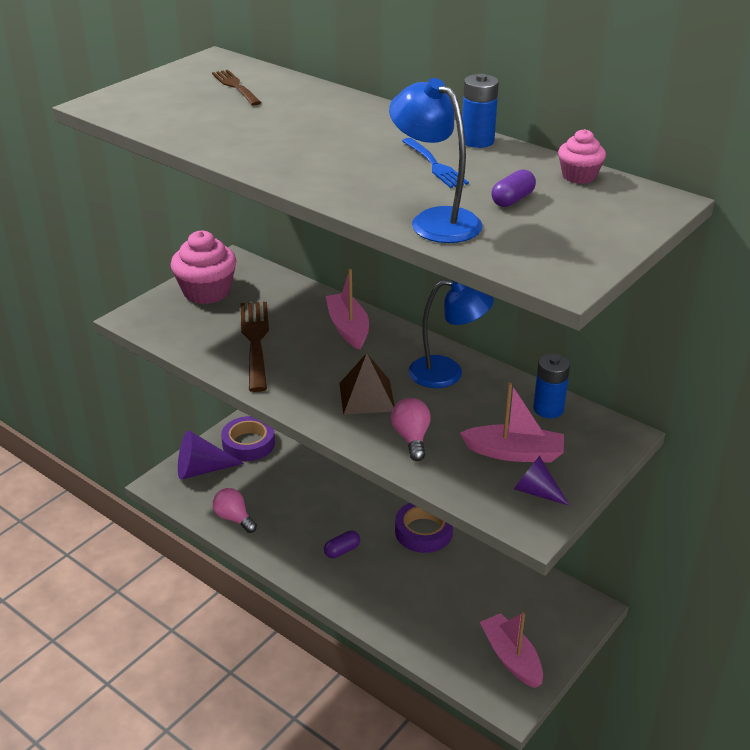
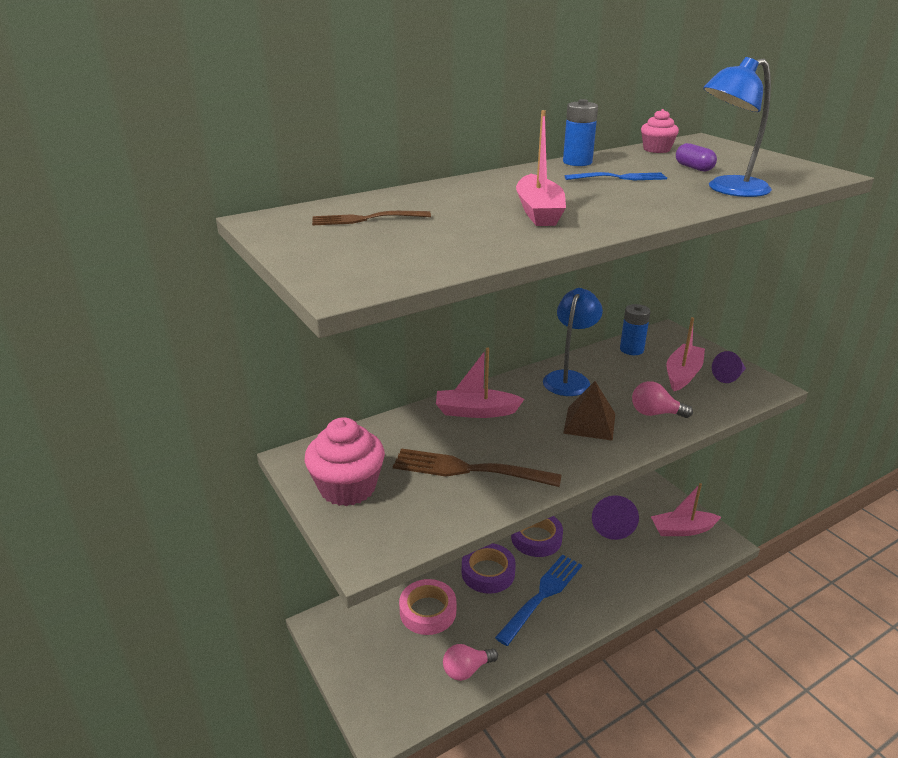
camera: 70 degrees left, 5 degrees down
(202, 469) = (376, 683): purple cone -> purple cone (611, 524)
(248, 443) = (356, 632): purple tape -> purple tape (488, 572)
(289, 478) = (428, 611): none -> pink tape
(294, 141) = (538, 212): none -> pink boat
(342, 551) = (542, 596): purple capsule -> blue fork

